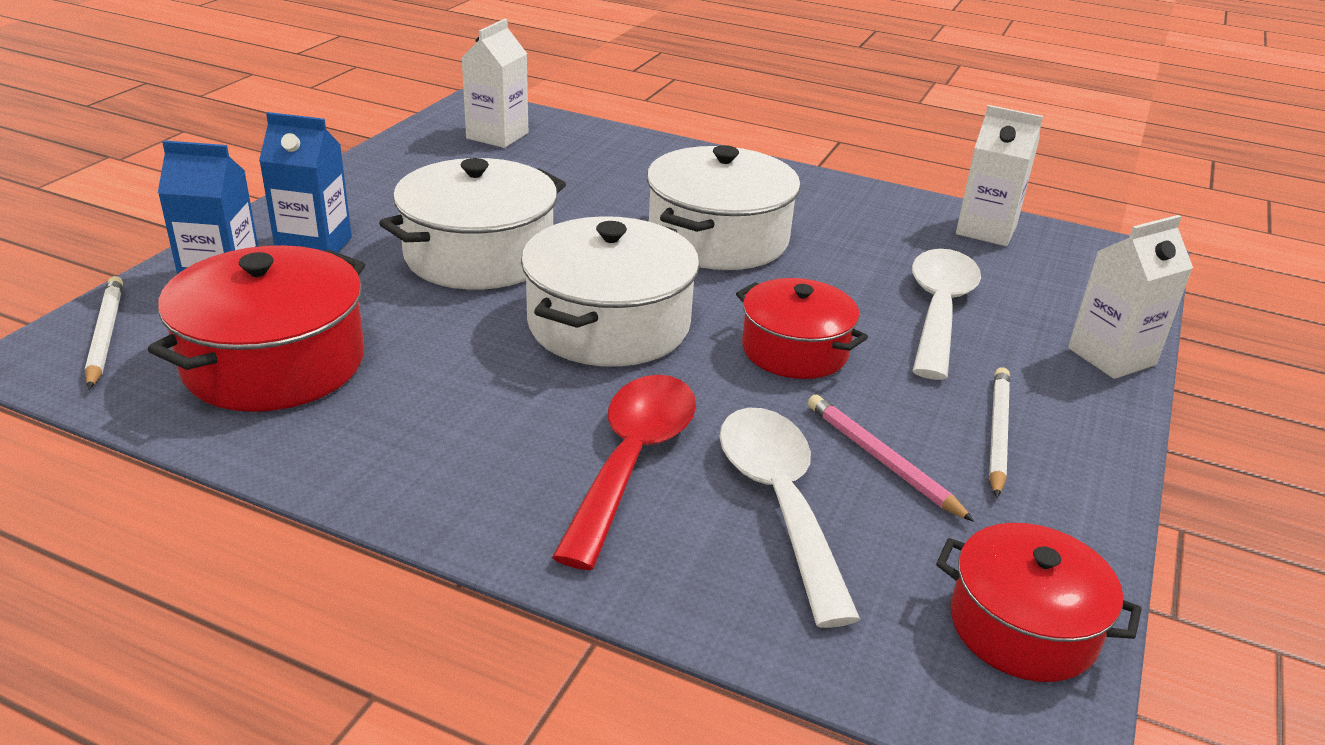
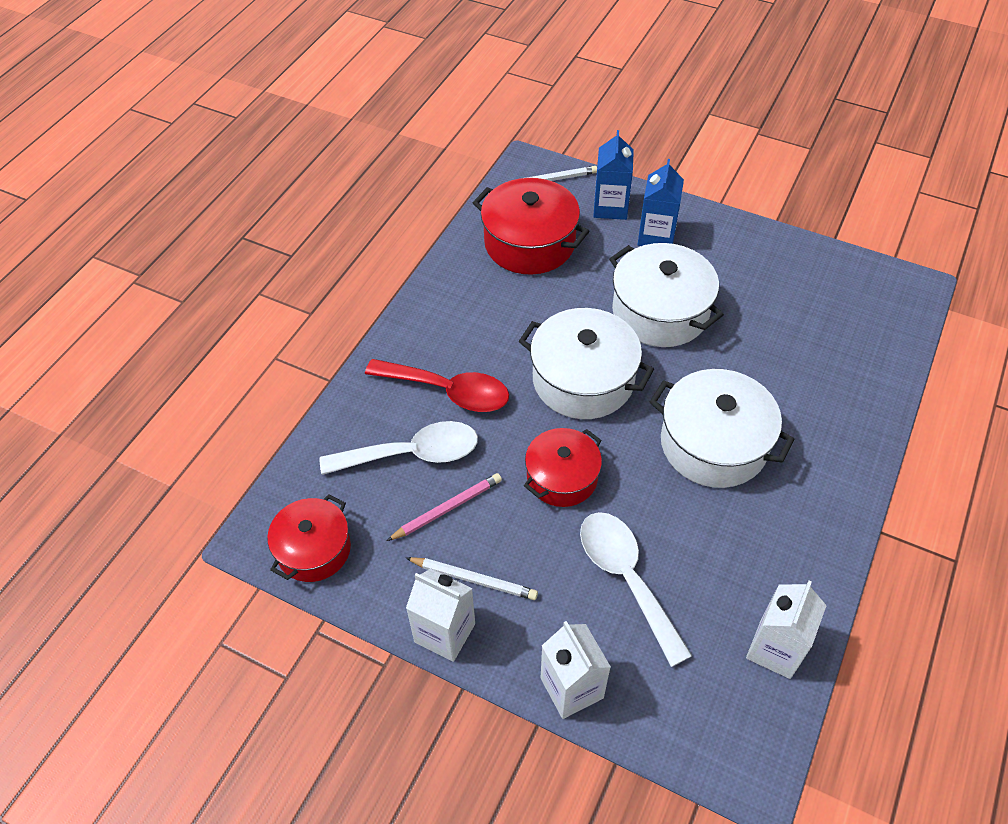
camera: 95 degrees right, 20 degrees up
(497, 136) = (859, 305): white carton -> white carton (444, 633)
(939, 310) = (626, 578): white spoon -> white spoon turned 135 degrees counterclockwise

